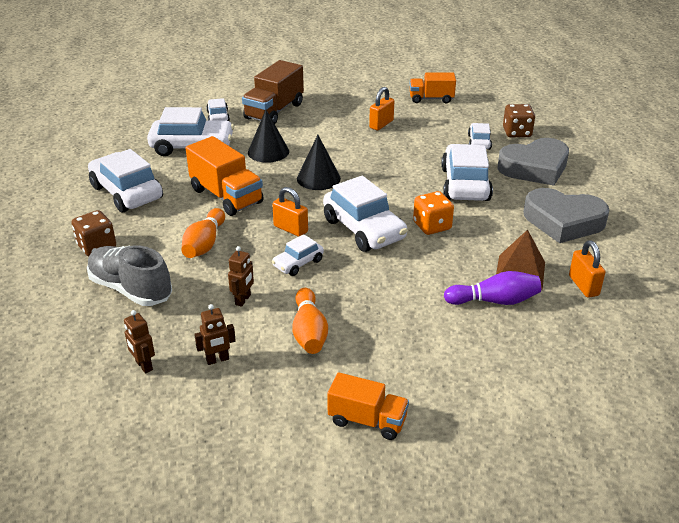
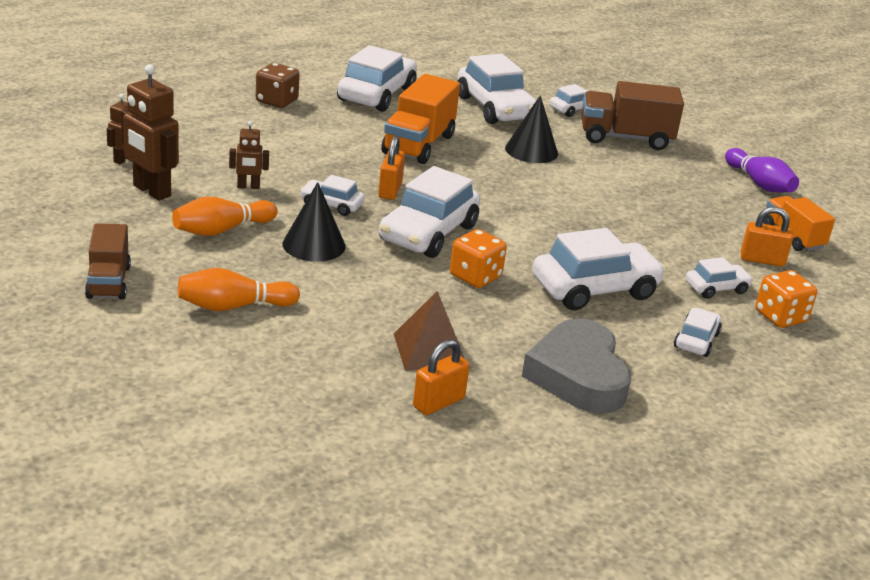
camera: 60 degrees right, 5 degrees down
(131, 289) = (225, 130): grey shoe -> none
(204, 244) = (324, 150): orange bowling pin -> orange bowling pin (233, 306)
(217, 360) = (151, 191): brown robot -> brown robot, size x1.83
(318, 178) = (506, 189): black cone -> black cone (314, 245)
(367, 420) = (108, 282): orange truck -> brown truck
(381, 124) = (678, 210): orange padlock -> orange padlock (762, 260)
(494, 301) = (356, 337): purple bowling pin -> purple bowling pin (759, 183)
(517, 132) = (780, 317): brown dice -> orange dice
(534, 168) = (696, 340): grey heart -> white car

